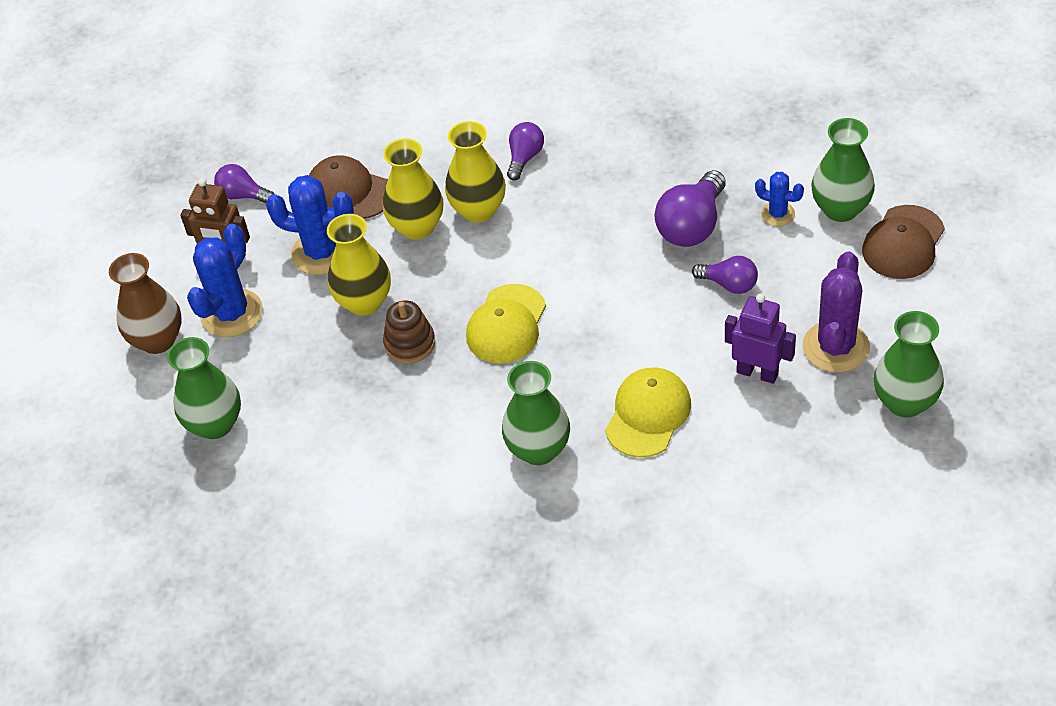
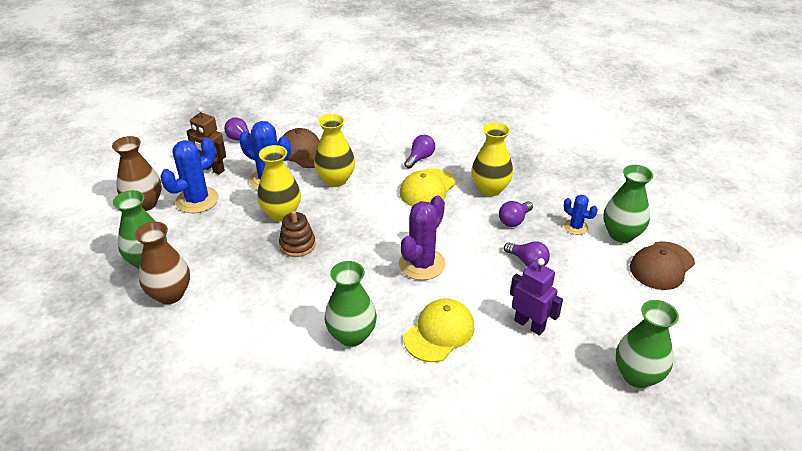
camera: 10 degrees right, 10 degrees down
(272, 462) = (170, 294): none -> brown vase
(478, 210) = (378, 179): yellow vase -> yellow vase (490, 189)
(506, 324) = (366, 249): yellow cap -> yellow cap (427, 188)
(692, 226) = (514, 220): purple light bulb -> purple light bulb, size x0.60
(835, 347) = (593, 322): purple cactus -> purple cactus (422, 264)

